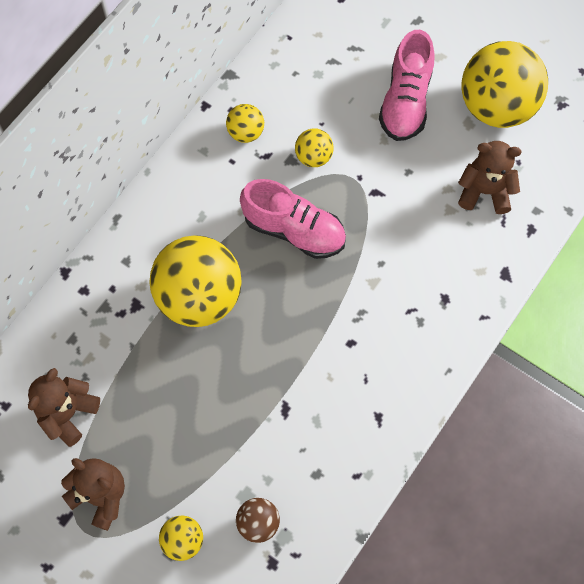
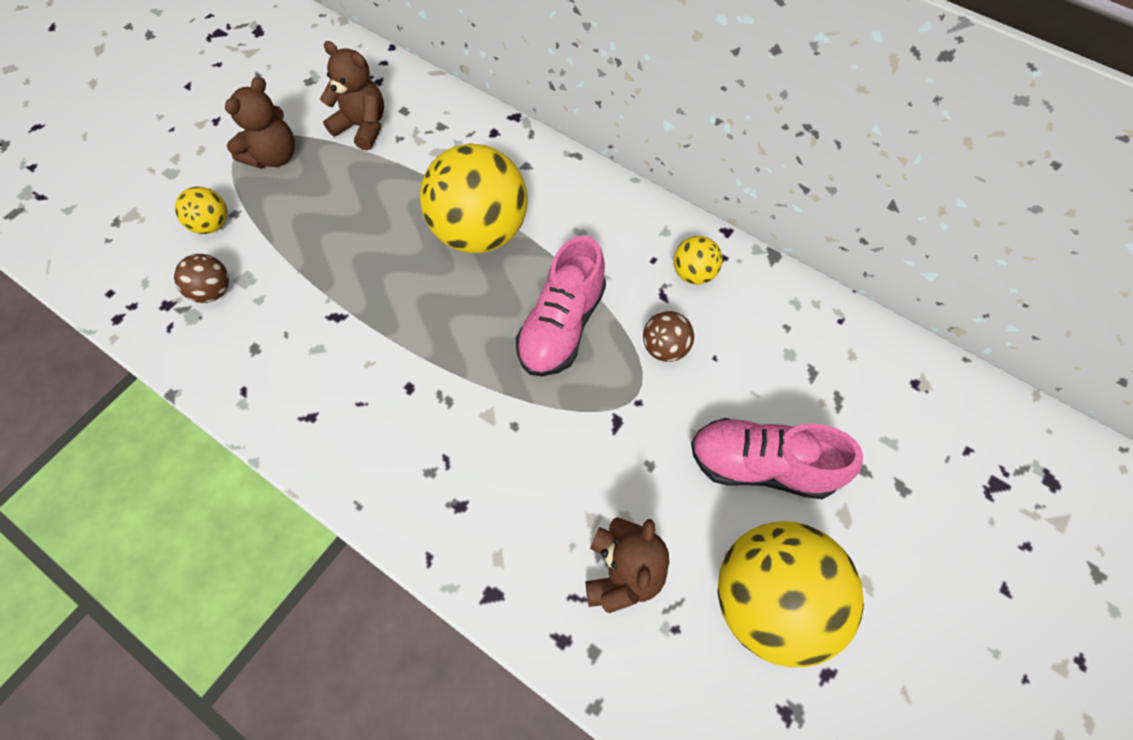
camera: 90 degrees right, 5 degrees down
(313, 157) = (665, 348): yellow ball -> brown ball

